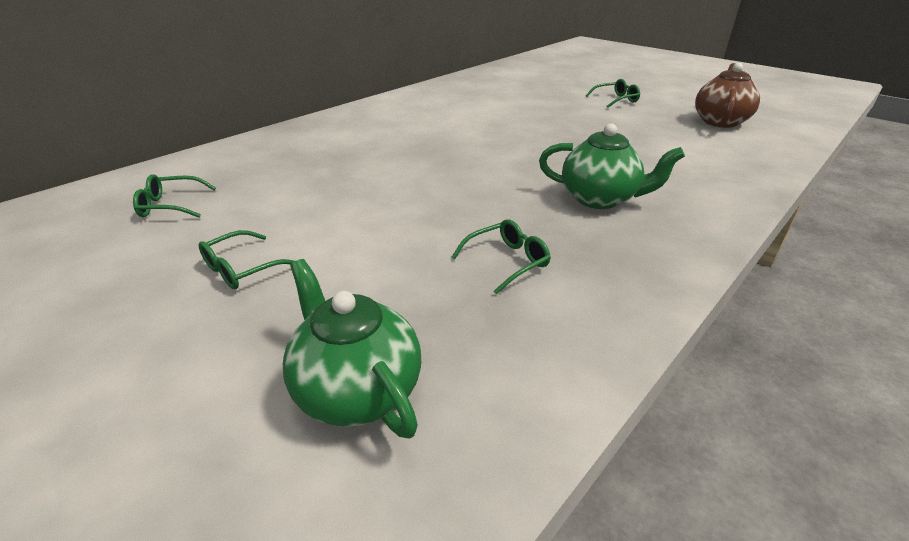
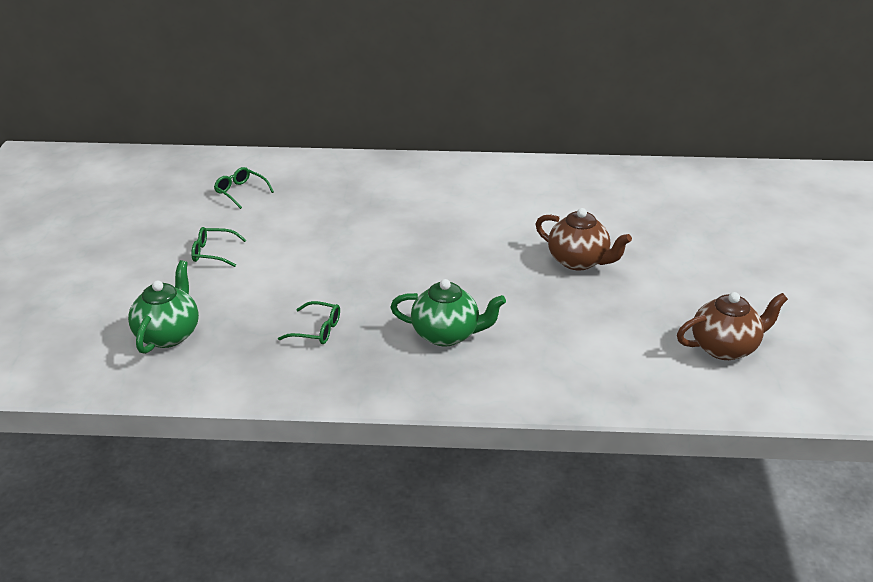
camera: 50 degrees right, 0 degrees up
(556, 122) = (579, 261): none -> brown teapot
(599, 199) = (446, 335): green teapot -> green teapot turned 60 degrees counterclockwise
(616, 100) = (695, 270): green glasses -> none

